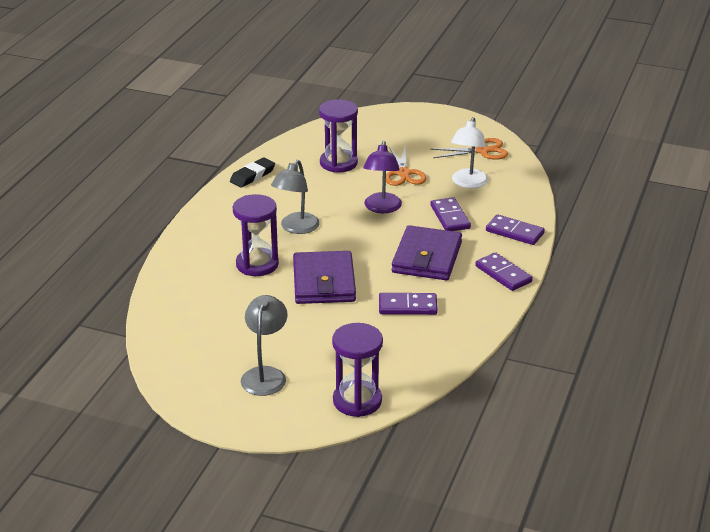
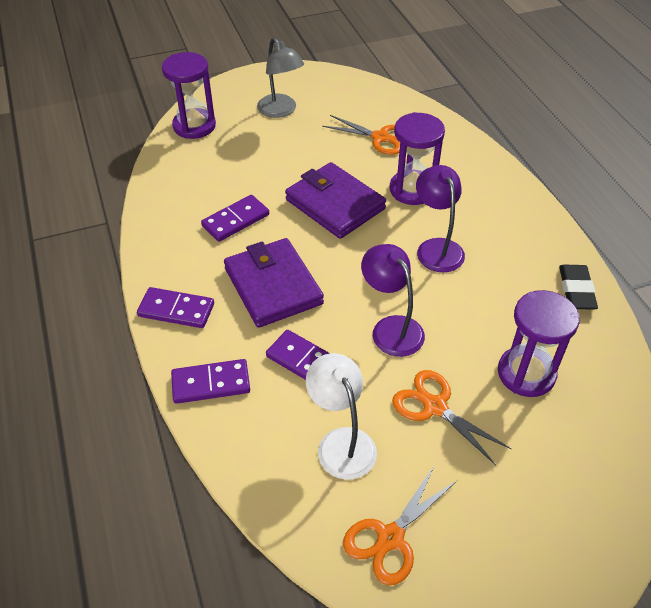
camera: 140 degrees right, 15 degrees up
(221, 309) = (380, 138): none -> orange scissors
(296, 228) = (436, 248): grey lamp -> purple lamp

